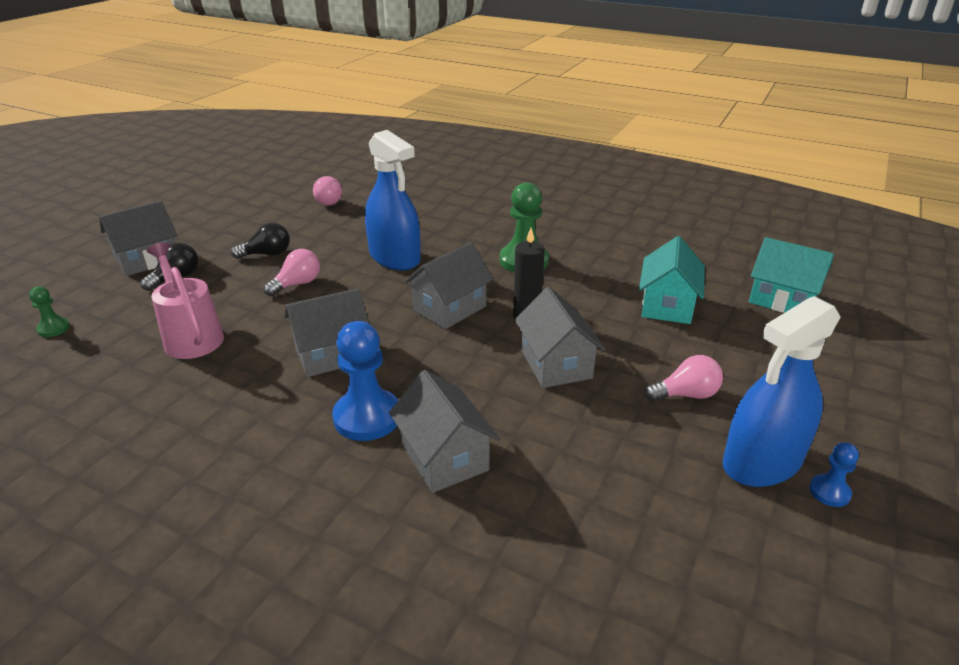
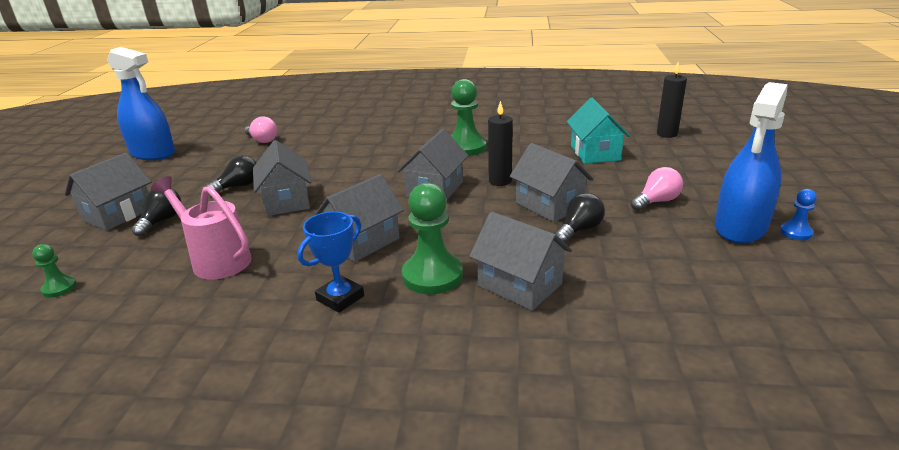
camera: 20 degrees left, 5 degrees down
(265, 415) = (340, 298): none -> blue trophy
(297, 284) = (286, 201): pink light bulb -> grey house
(367, 417) = (432, 276): blue pawn -> green pawn
(394, 257) = (358, 166): blue spray bottle -> blue spray bottle (152, 153)
(563, 407) = (579, 230): none -> black light bulb
(782, 300) = (667, 134): turquoise house -> black candle

